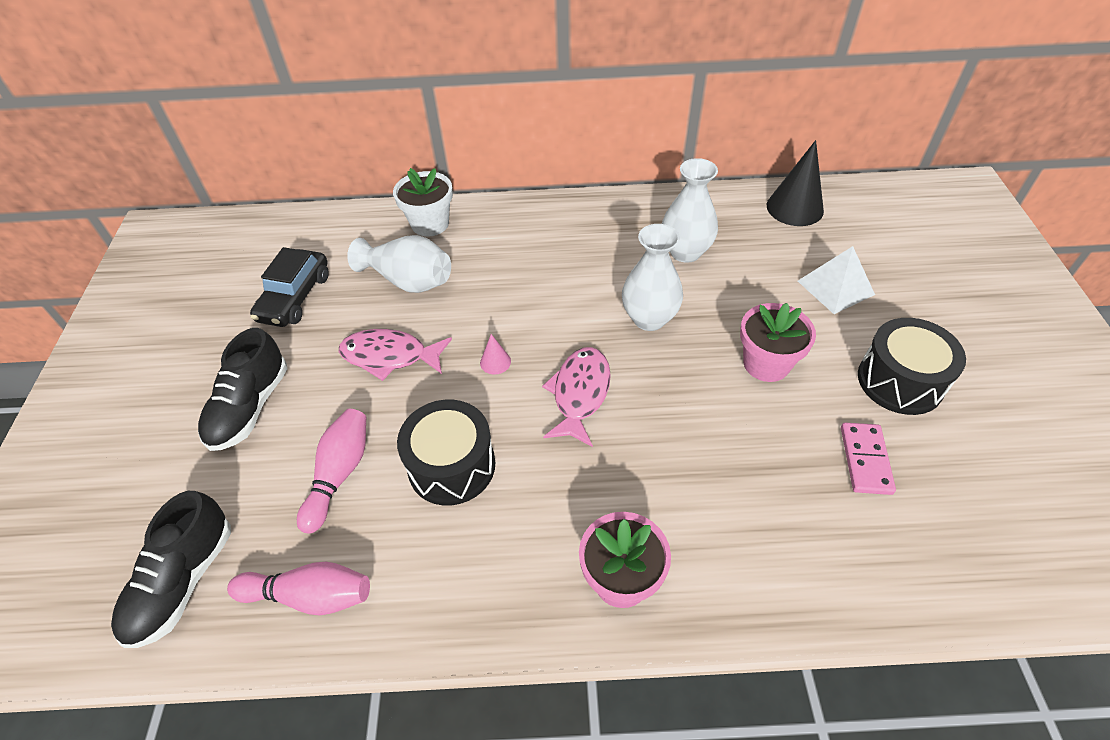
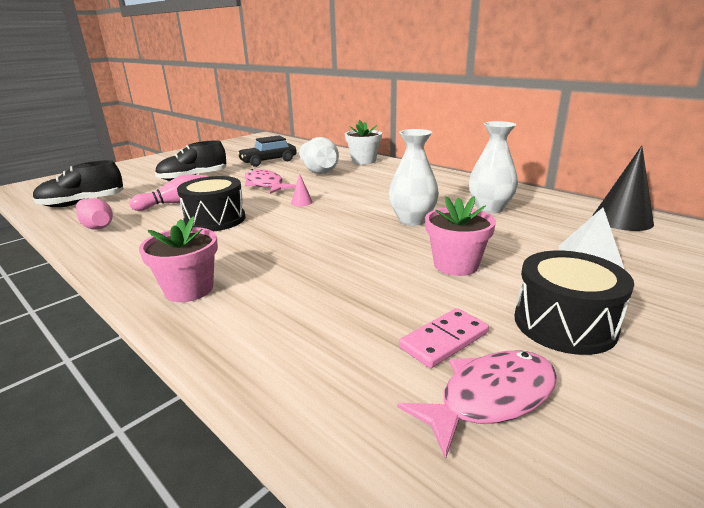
camera: 45 degrees right, 25 degrees down
(580, 394) = (317, 226): pink fish -> pink fish (490, 398)

